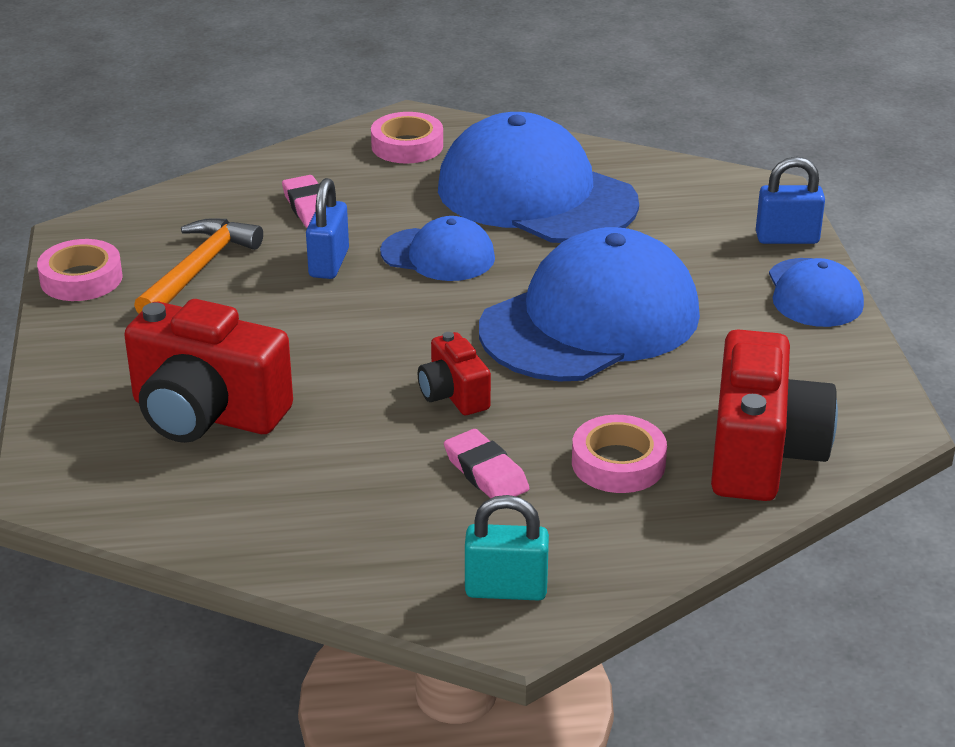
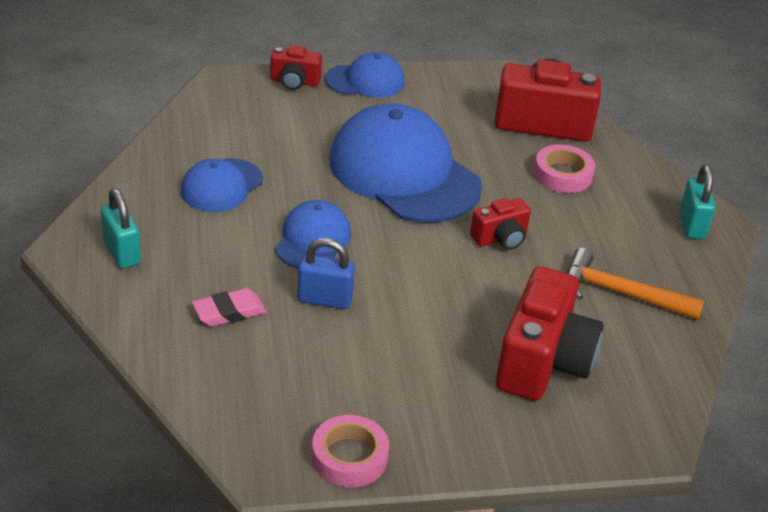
camera: 95 degrees left, 5 degrees up
(198, 269) = (333, 378): orange hammer -> orange hammer (621, 293)
(407, 146) = (122, 252): pink tape -> turquoise padlock
(486, 472) = (584, 228): pink eraser -> none
(536, 195) = (221, 186): blue cap -> blue cap, size x0.52
(787, 238) = (294, 82): blue padlock -> red camera

